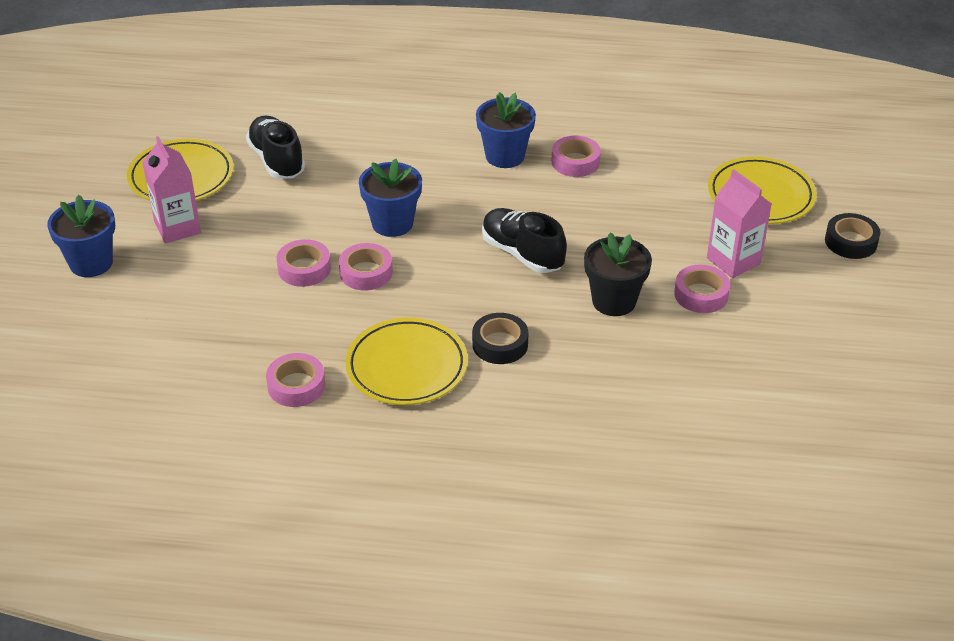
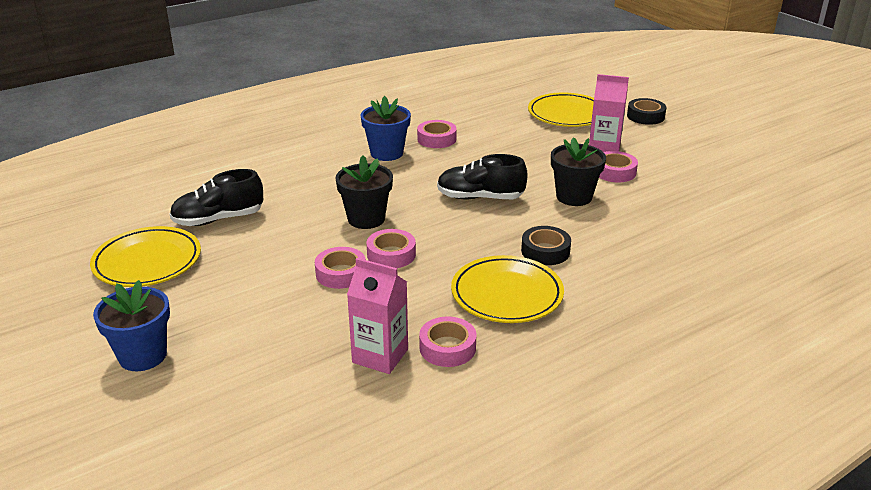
camera: 40 degrees left, 10 degrees down
(177, 228) = (192, 295): pink carton -> pink carton (380, 356)
(277, 160) = (218, 219): black shoe -> black shoe turned 45 degrees counterclockwise
(392, 223) = (366, 219): blue flower pot -> black flower pot

